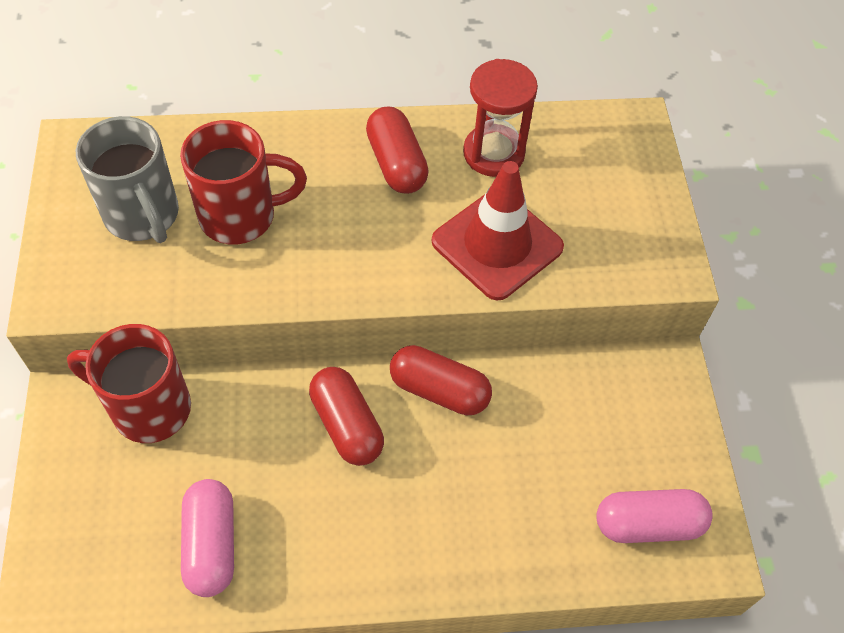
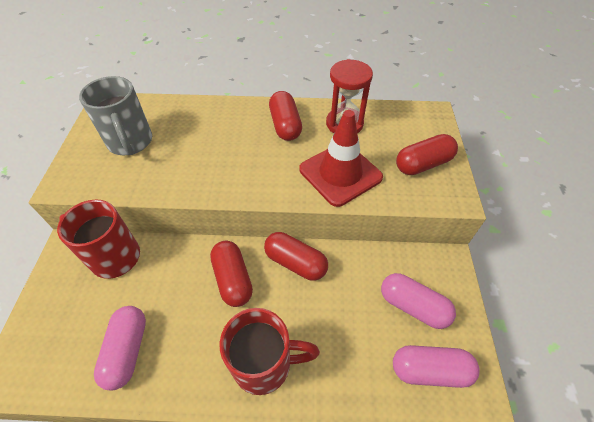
camera: 10 degrees right, 5 degrees down
(241, 216) = (187, 146): red mug -> red mug (264, 364)
(621, 438) = (413, 306): none -> pink capsule
(624, 218) = (423, 164): none -> red capsule

